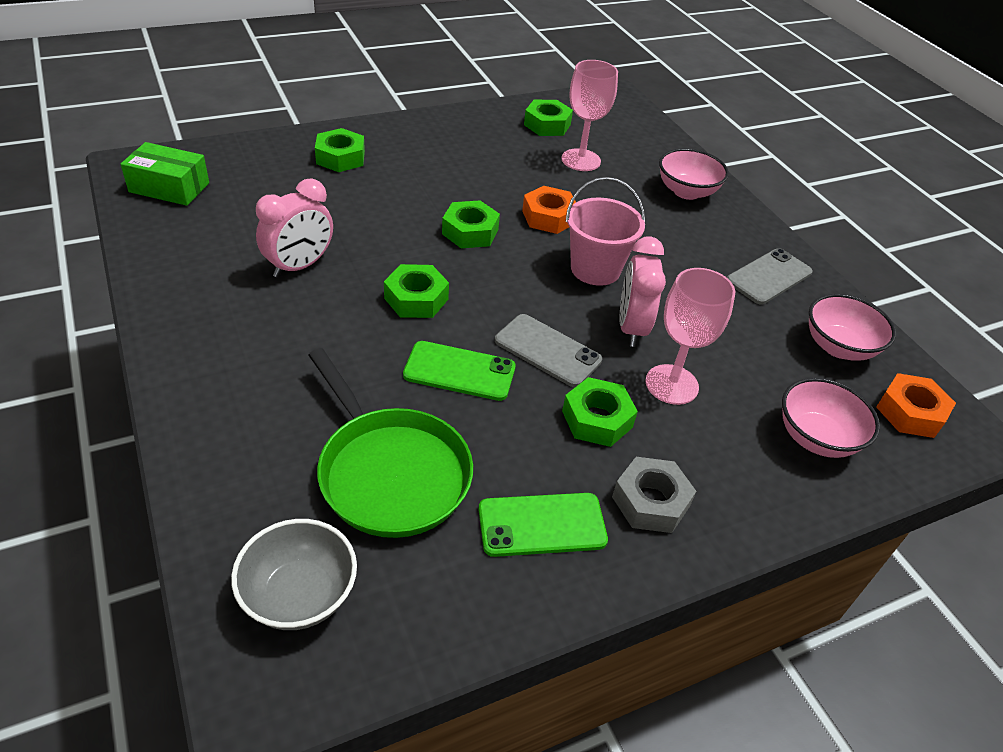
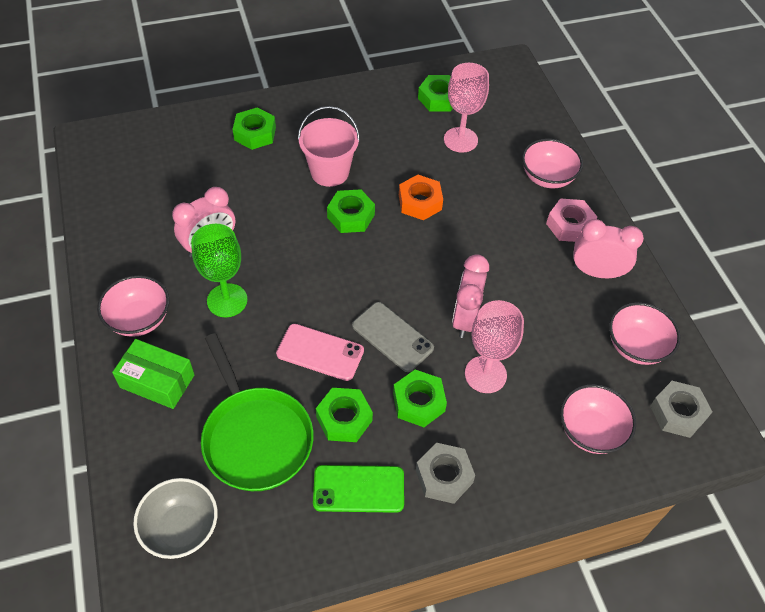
camera: 10 degrees right, 10 degrees up
(169, 187) = (116, 163): green box -> green box (157, 381)
(214, 346) = (139, 319): none -> pink bowl
(329, 321) = (227, 300): none -> green goblet
(416, 299) = (297, 282): green nut -> green nut (344, 419)
(459, 371) = (320, 352): green phone -> pink phone
(595, 269) = (448, 258): pink bucket -> pink bucket (329, 172)
(724, 234) = (569, 225): none -> pink nut
(769, 277) = (596, 272): grey phone -> pink clock
(910, 412) = (677, 413): orange nut -> grey nut

